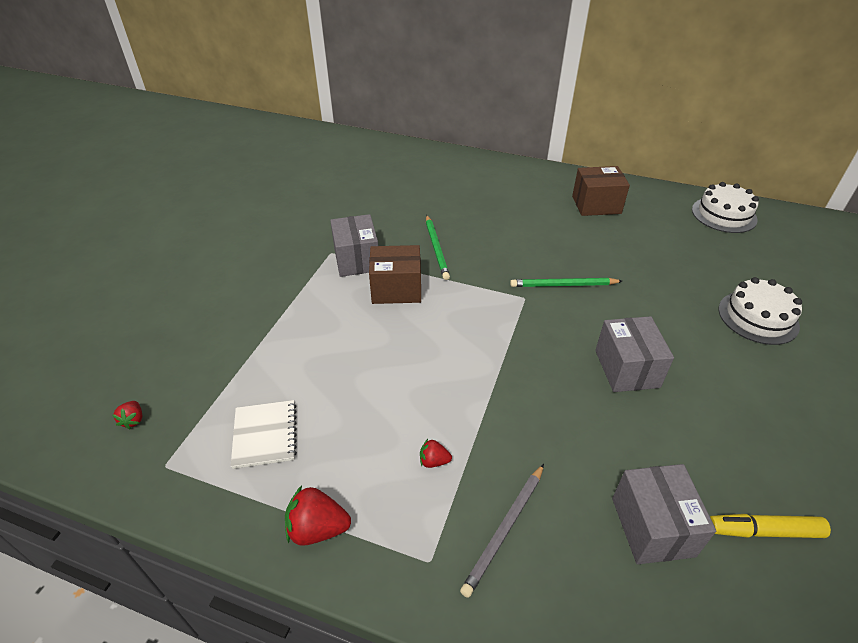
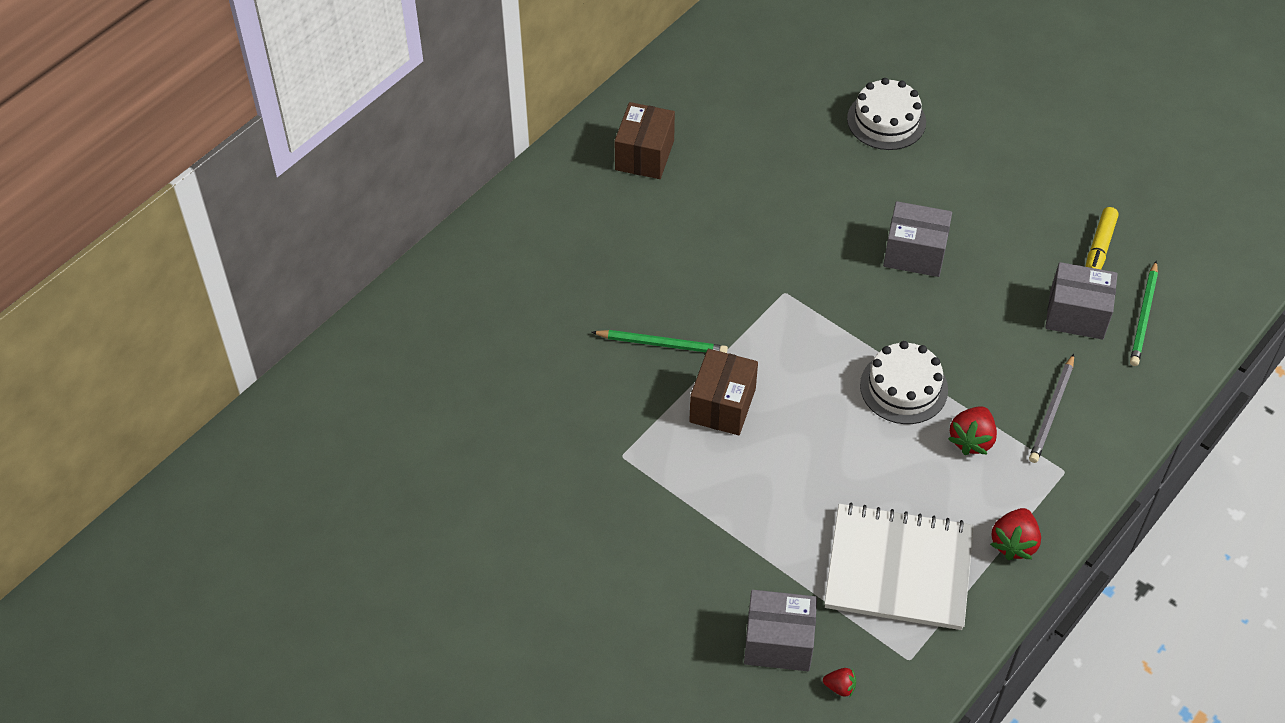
camera: 70 degrees left, 10 degrees up
(265, 435) = (898, 569): white notebook -> white notebook, size x1.89
(356, 260) = (649, 431): grey box -> grey box (778, 642)
(434, 461) = (971, 440): red strawberry -> red strawberry, size x1.80
(505, 529) = (1052, 411): grey pencil -> grey pencil turned 60 degrees clockwise
(563, 285) = (778, 250): green pencil -> green pencil (1144, 316)
(724, 214) = (717, 52): white cake -> white cake (903, 387)

